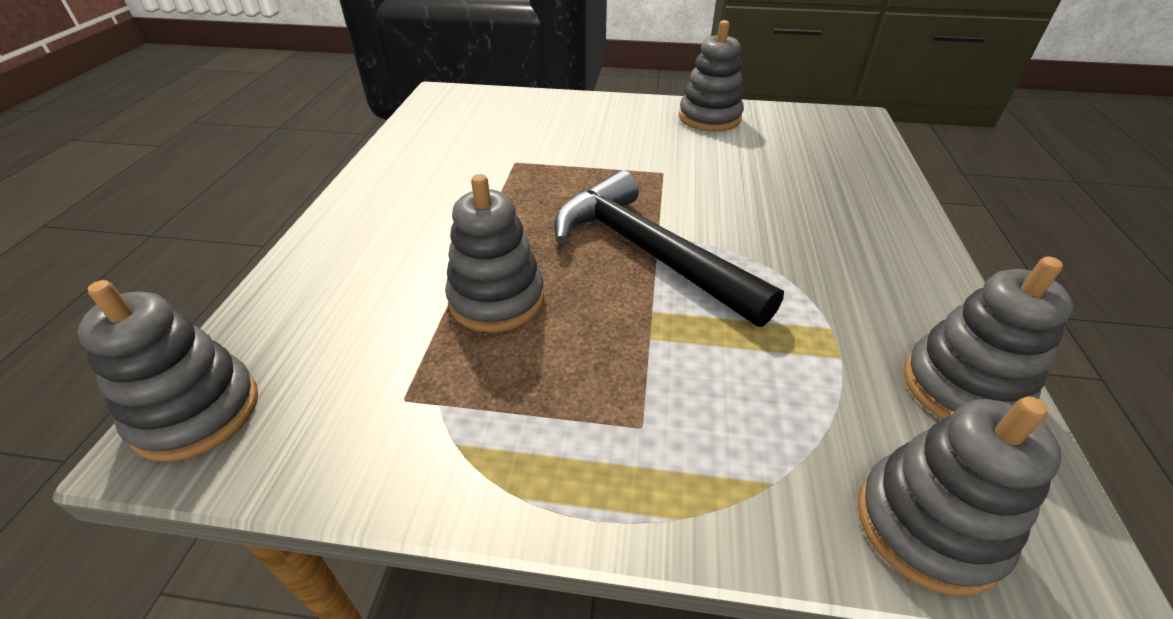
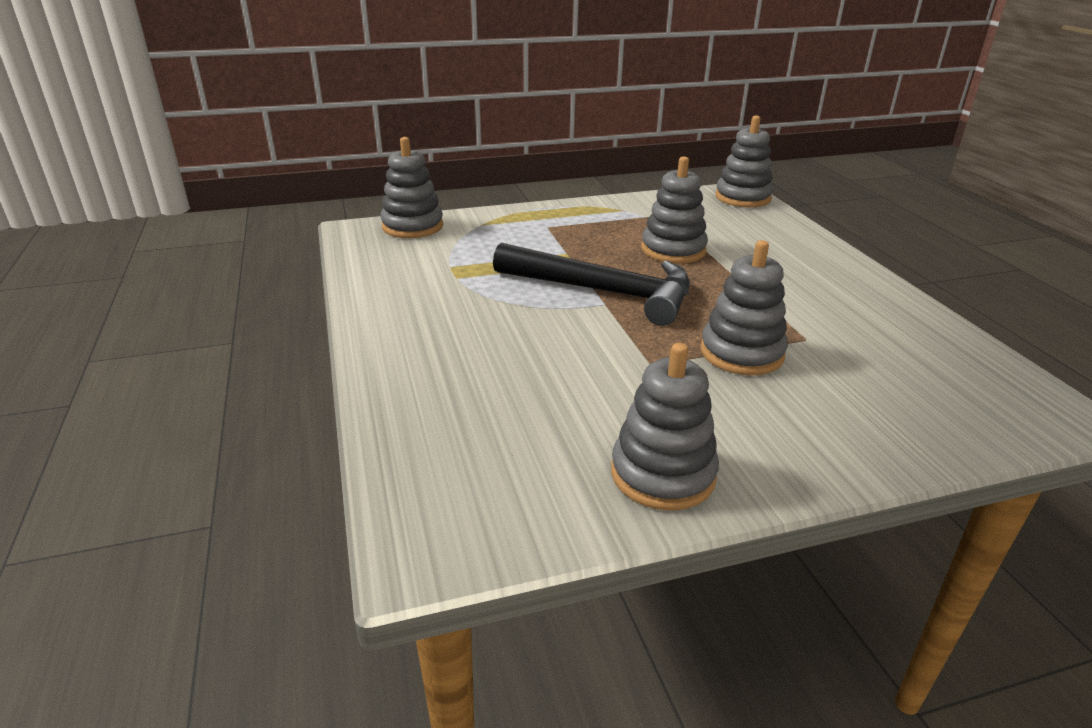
camera: 155 degrees right, 10 degrees down
(962, 388) = (379, 267): grey stacking toy -> grey stacking toy (741, 353)

